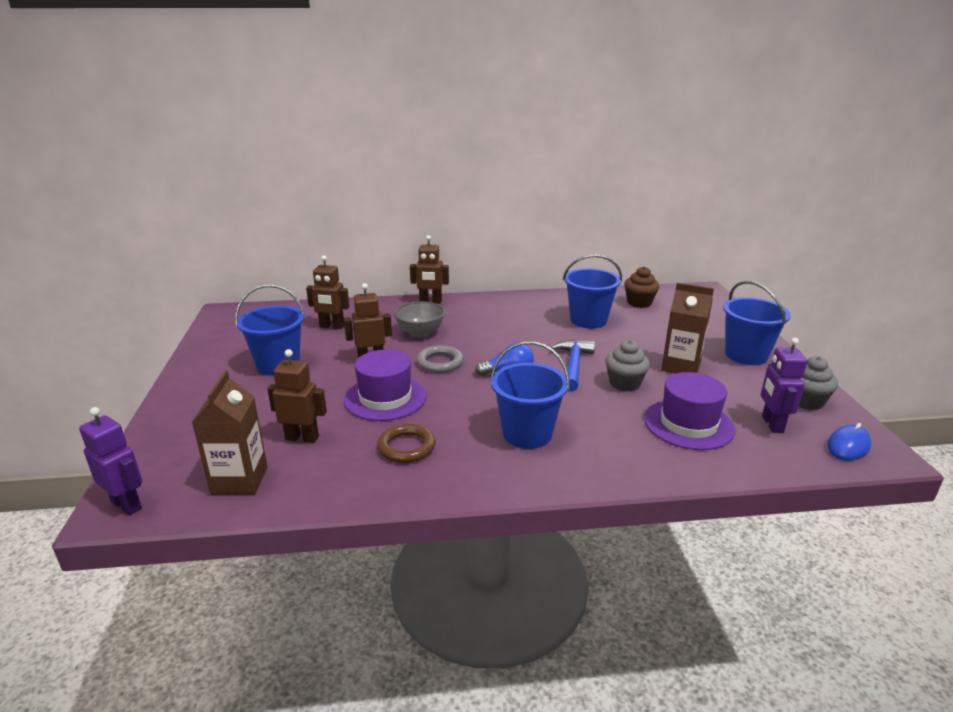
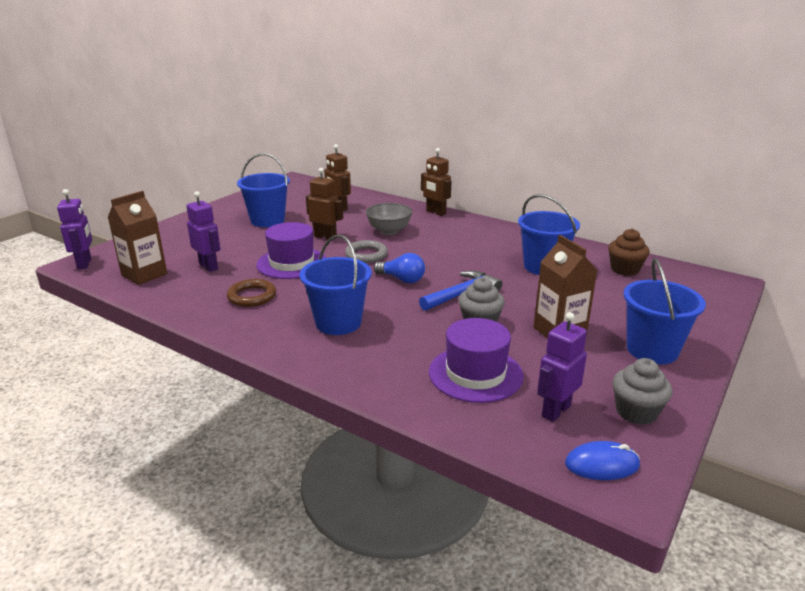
camera: 40 degrees right, 0 degrees up
(302, 438) = (209, 266): brown robot -> purple robot

